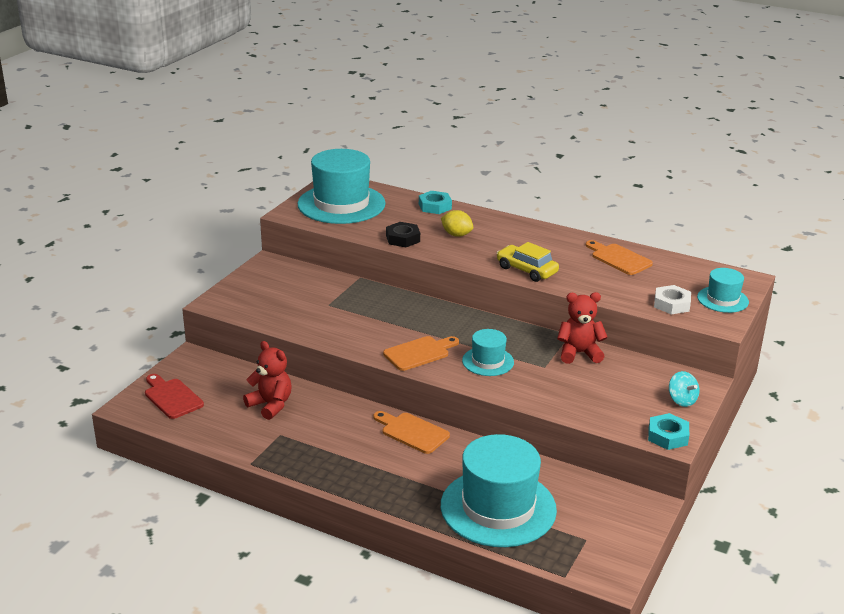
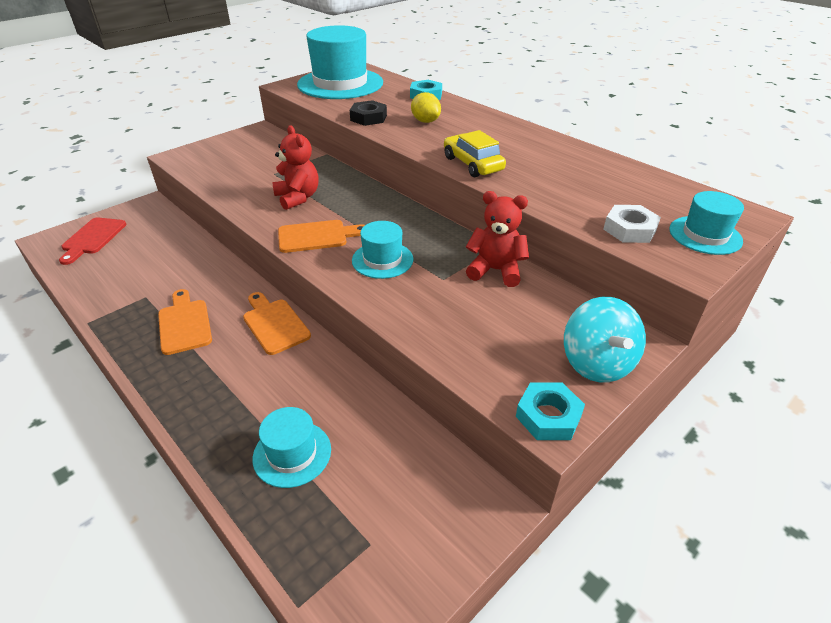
camera: 20 degrees right, 10 degrees up
(172, 397) = (92, 238): red cutting board -> red cutting board turned 150 degrees counterclockwise
(270, 405) = (167, 264): red teddy bear -> red teddy bear (298, 198)
(498, 508) = (292, 453): turquoise hat -> turquoise hat, size x0.50
(619, 258) = (590, 167): orange cutting board -> orange cutting board (184, 324)
(682, 400) = (597, 363): turquoise spinning top -> turquoise spinning top, size x1.66

